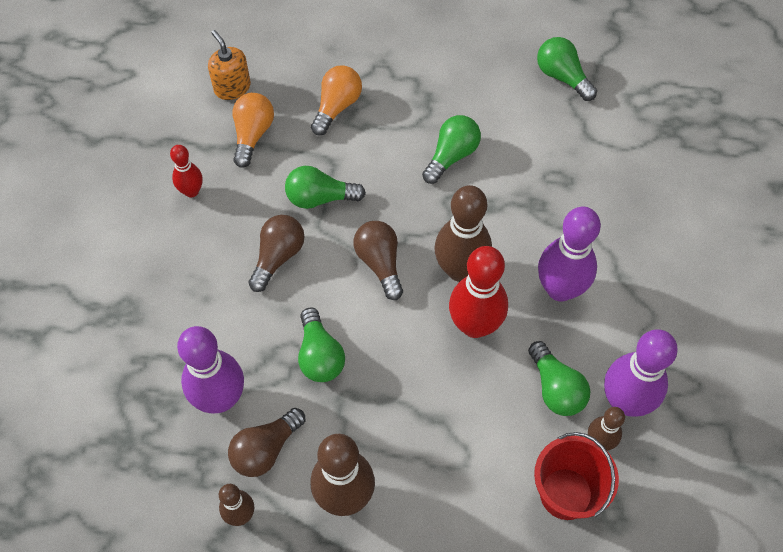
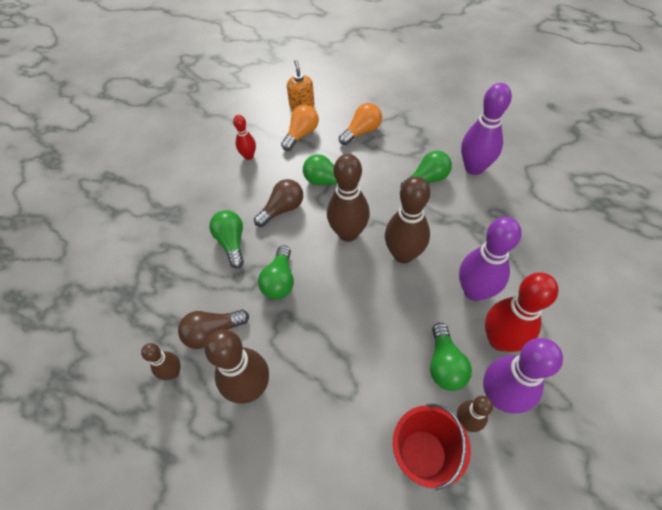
camera: 25 degrees right, 5 degrees down
(220, 399) = (201, 287): purple bowling pin -> purple bowling pin (474, 168)
(380, 263) = (348, 233): brown light bulb -> brown bowling pin
(474, 325) = (399, 296): red bowling pin -> red bowling pin (500, 340)
(562, 77) = (525, 151): green light bulb -> green light bulb (231, 242)

